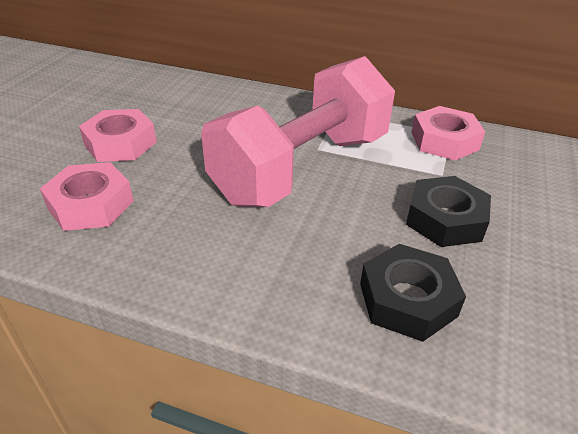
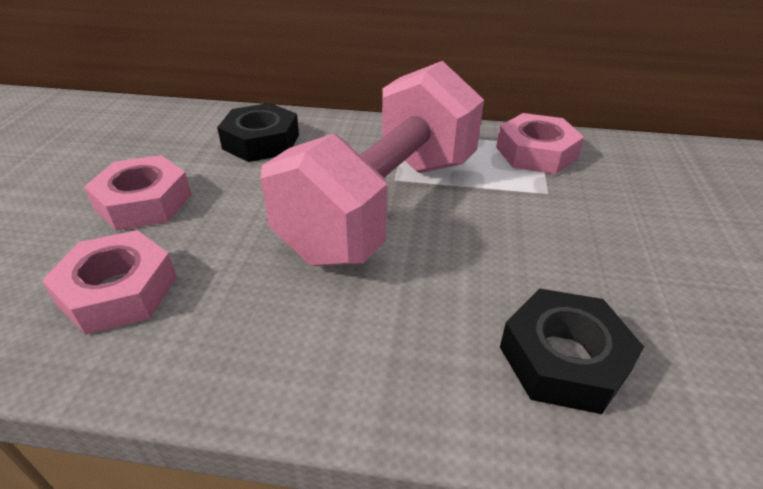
camera: 10 degrees left, 0 degrees up
(445, 219) = (570, 247): black nut -> black nut (261, 141)

